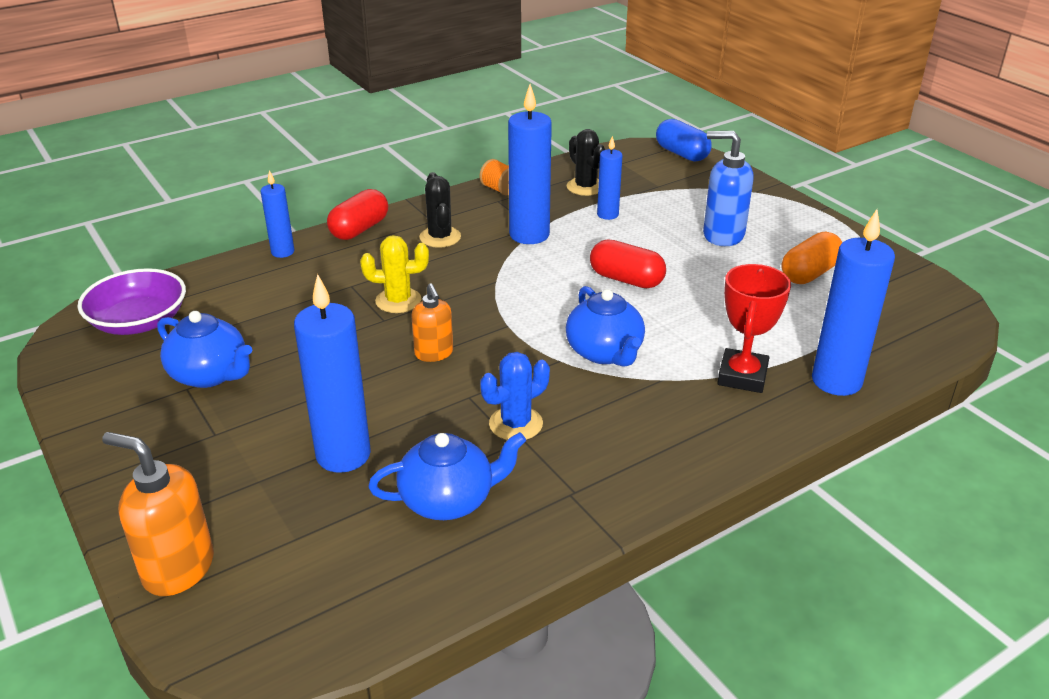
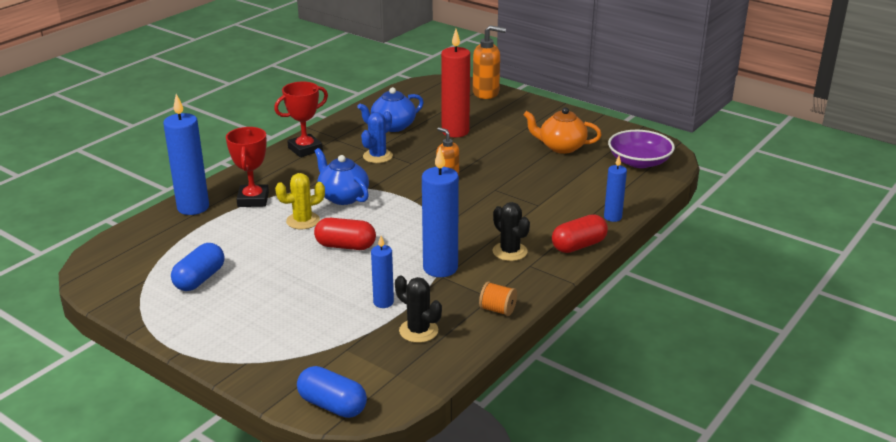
camera: 160 degrees right, 5 degrees down
(210, 375) = (561, 147): blue teapot -> orange teapot
(343, 455) = (455, 131): blue candle -> red candle
(359, 229) = (578, 246): red capsule -> red capsule turned 45 degrees clockwise
(398, 301) = (496, 201): yellow cactus -> yellow cactus (303, 221)
(638, 474) = (305, 149): none -> red trophy
(722, 235) = (274, 302): blue soap dispenser -> none
(809, 273) = (200, 279): orange capsule -> blue capsule

